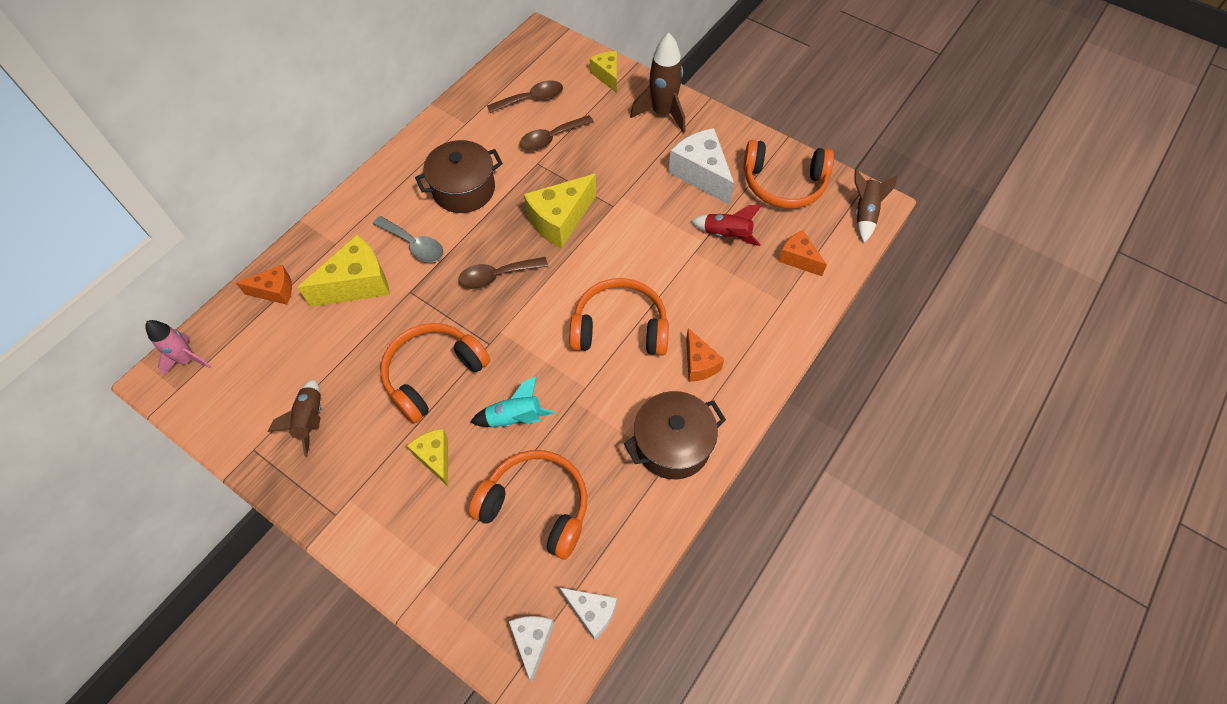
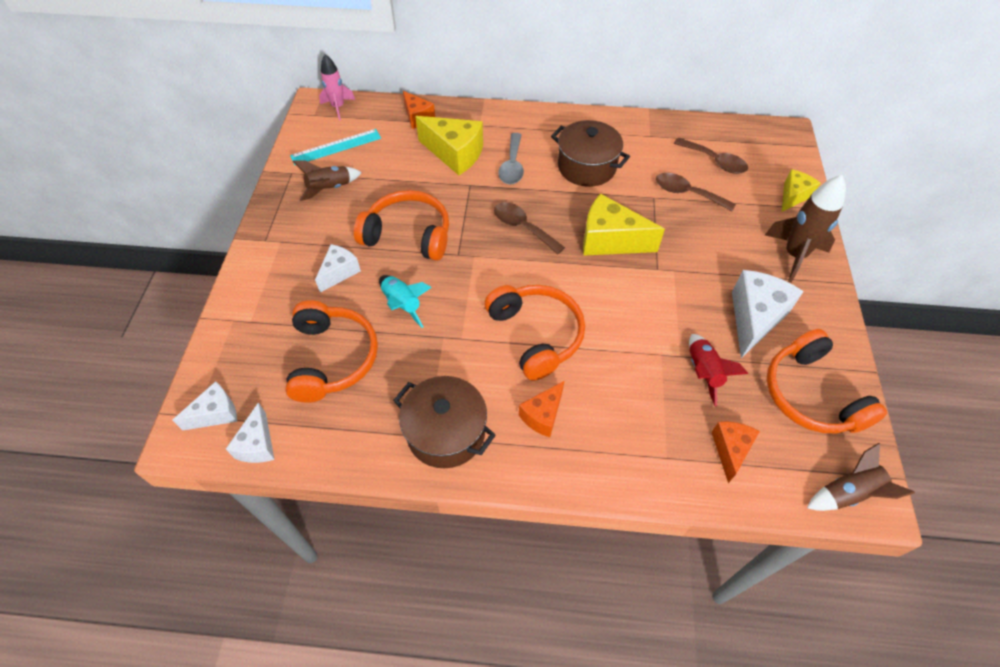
camera: 60 degrees right, 5 degrees down
(251, 388) = (336, 147): none -> turquoise ruler
(435, 457) = (339, 272): yellow cheese -> white cheese

